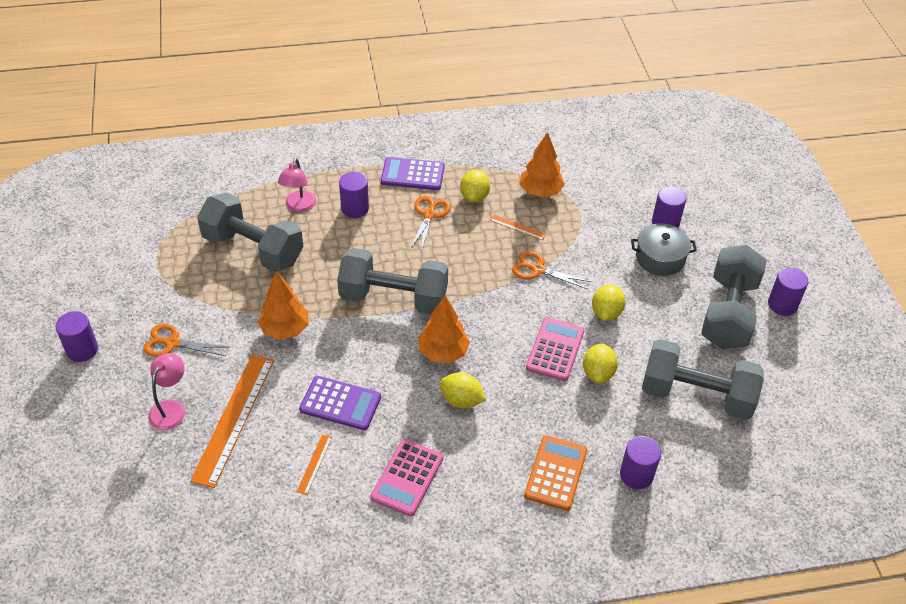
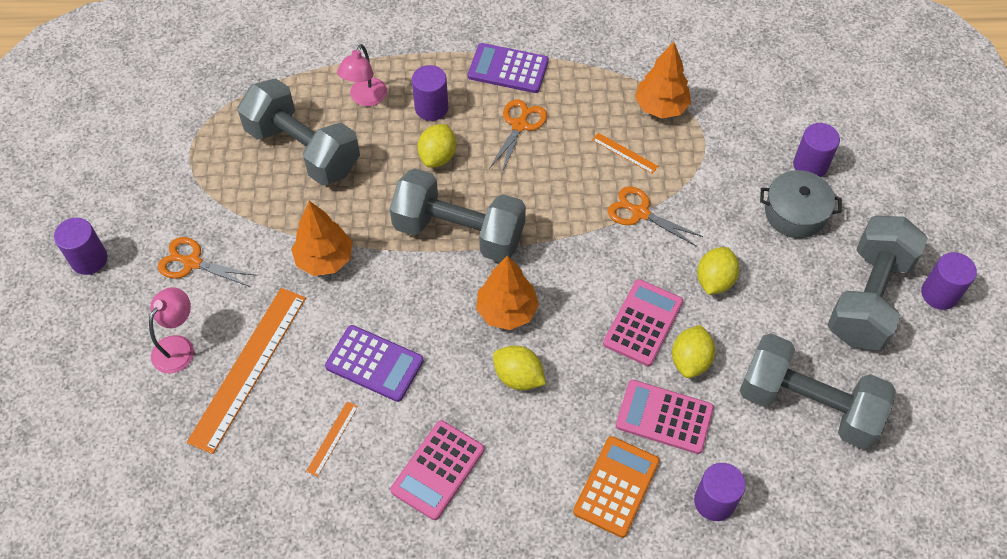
camera: 10 degrees right, 10 degrees up
(474, 196) = (578, 106): yellow lemon -> yellow lemon (438, 156)
(585, 417) = (664, 417): none -> pink calculator

